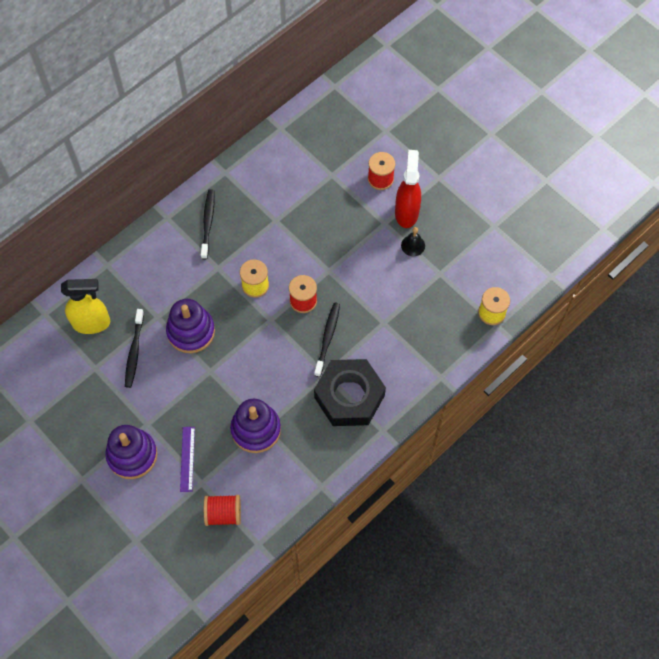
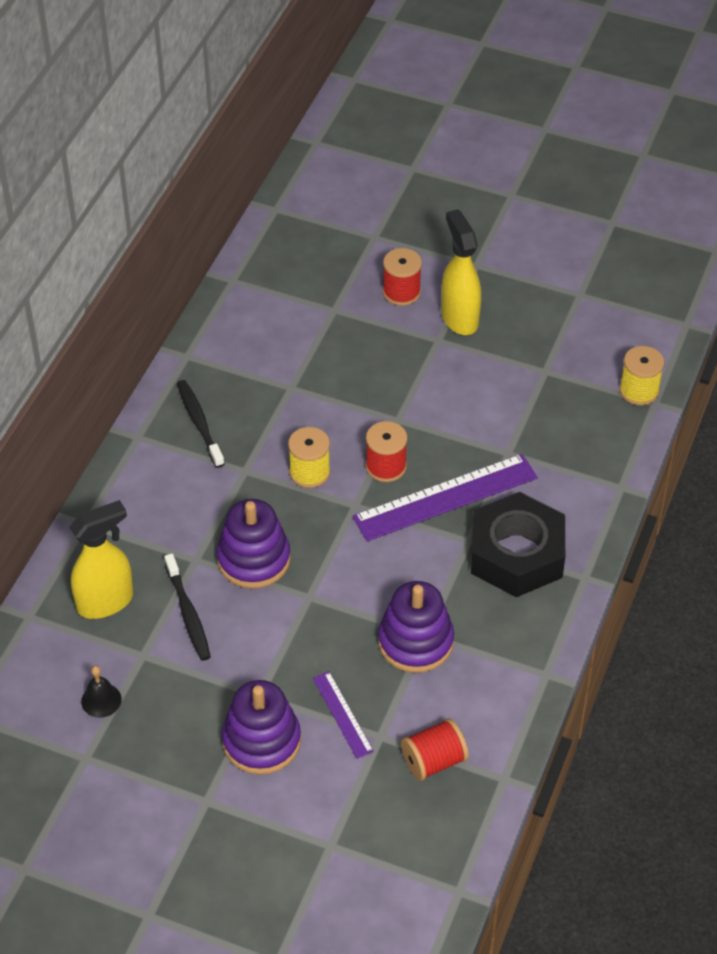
camera: 25 degrees left, 15 degrees down
(327, 338) = (445, 497): black toothbrush -> purple ruler
(406, 212) = (459, 318): red spray bottle -> yellow spray bottle
(413, 245) = (491, 352): black bell -> black bell (101, 700)

